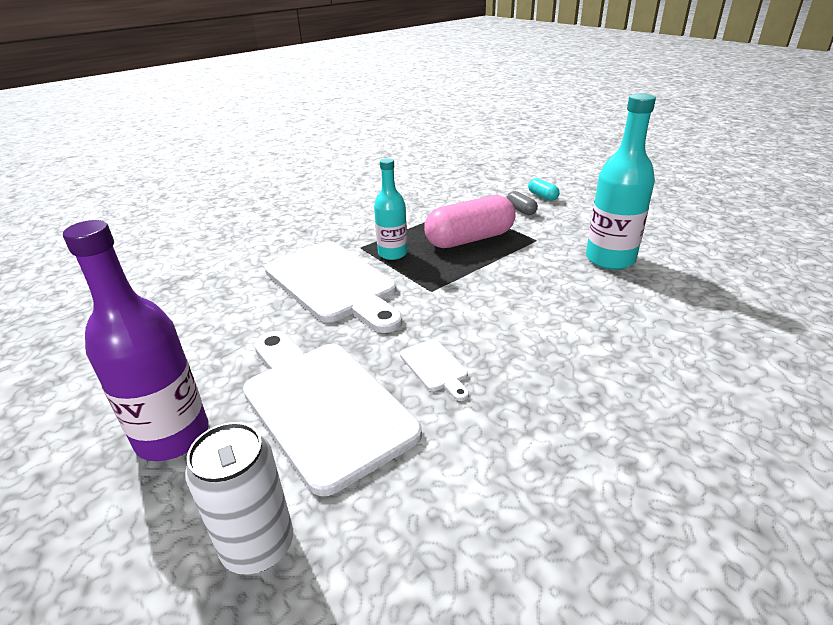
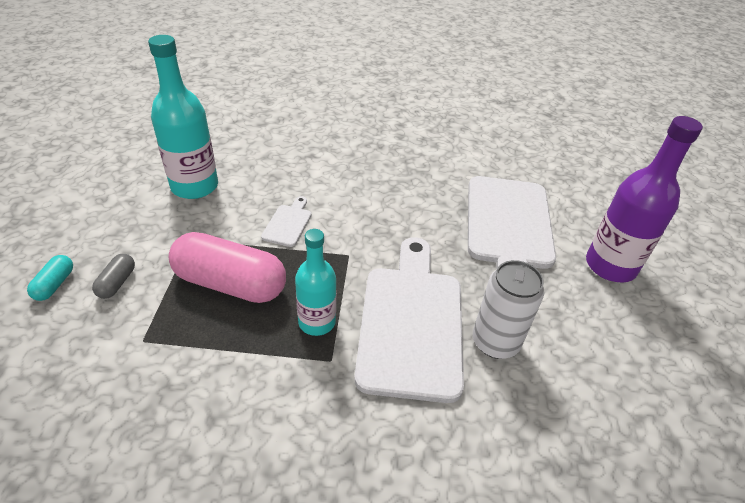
camera: 140 degrees left, 10 degrees up
(258, 545) = (579, 191): white can -> white can (495, 342)
(435, 367) = (423, 204): white cutting board -> white cutting board (288, 223)

